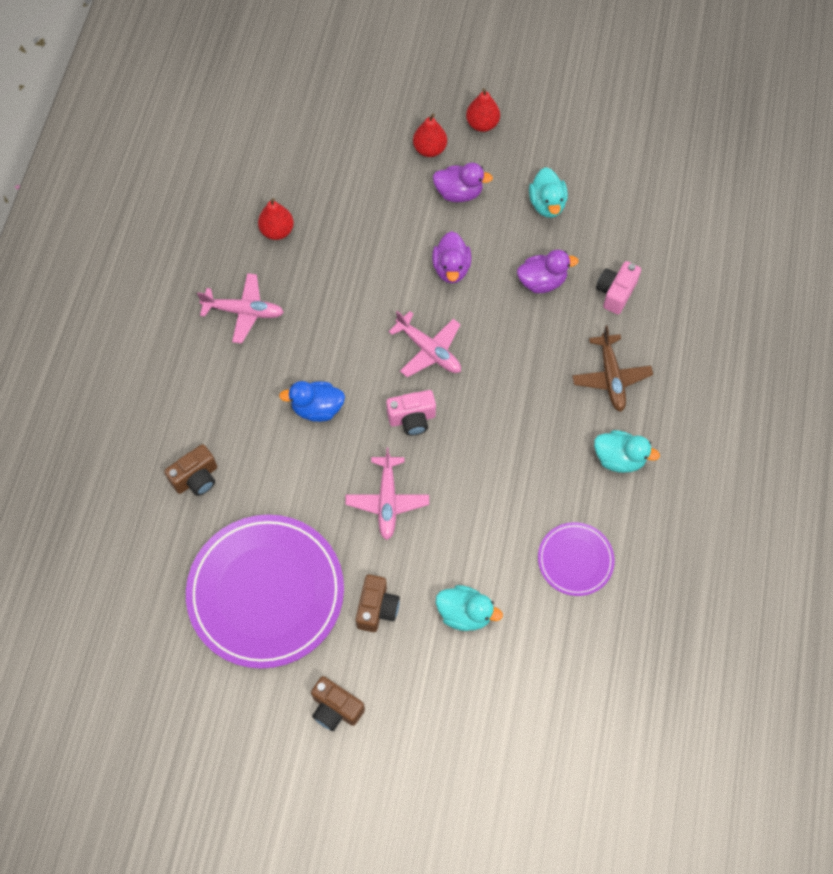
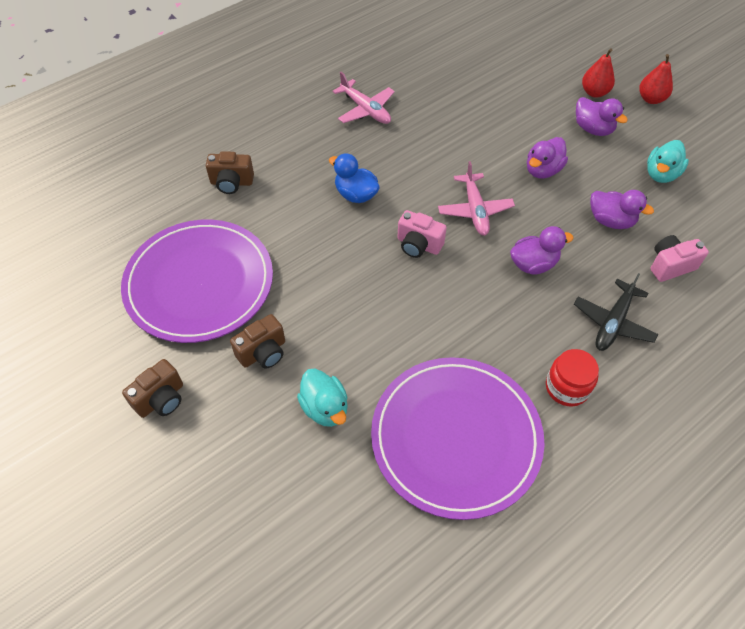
camera: 40 degrees right, 10 degrees down
(277, 231) = (435, 79): red pear -> none
(335, 708) = (161, 399): brown camera -> brown camera turned 120 degrees counterclockwise
(387, 501) = (345, 286): pink plane -> none
(515, 368) = (533, 264): none -> purple duck
(575, 560) = (456, 437): purple plate -> purple plate, size x2.03
(611, 377) = (613, 322): brown plane -> black plane
(619, 458) = (567, 387): turquoise duck -> red jar

